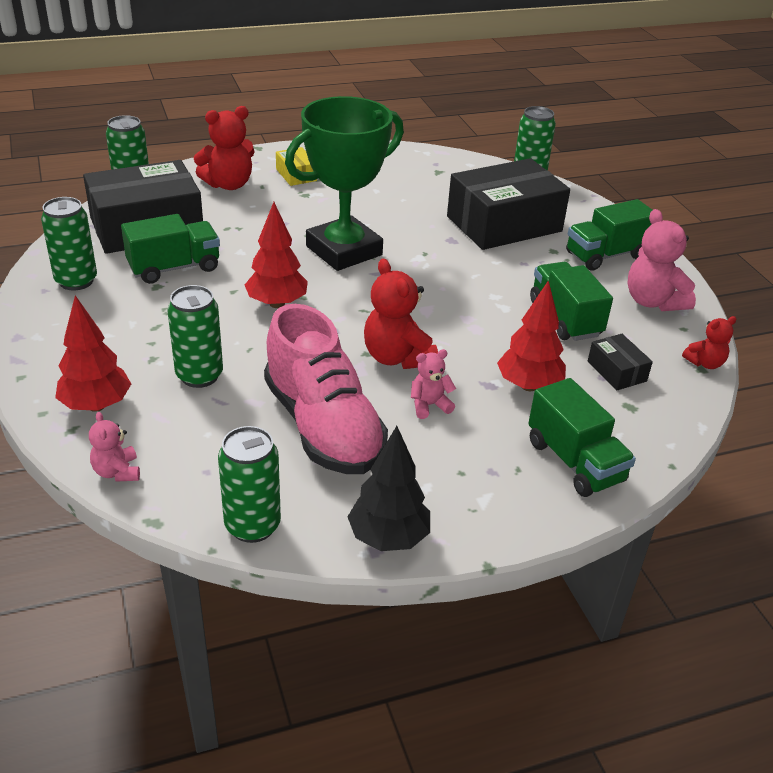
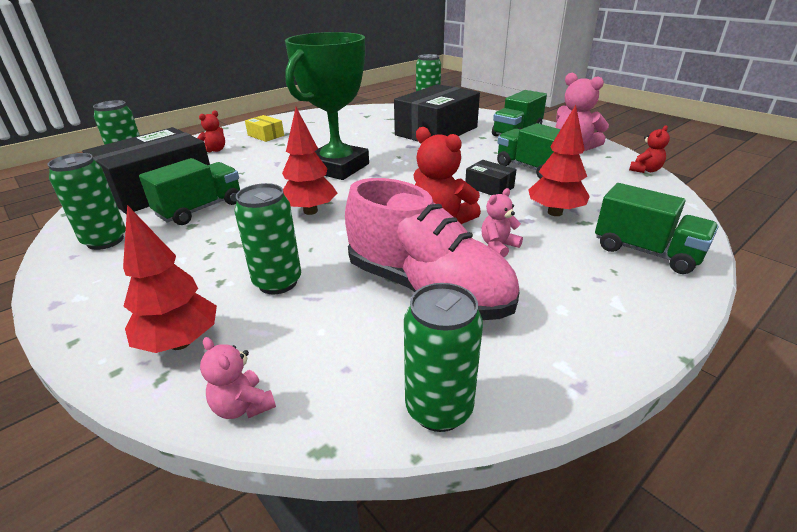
camera: 20 degrees left, 5 degrees down
(228, 184) = (215, 150): red teddy bear -> red teddy bear, size x0.56
(388, 538) = (579, 368): black tree -> none
(616, 371) = (600, 188): black box -> black box (489, 187)

